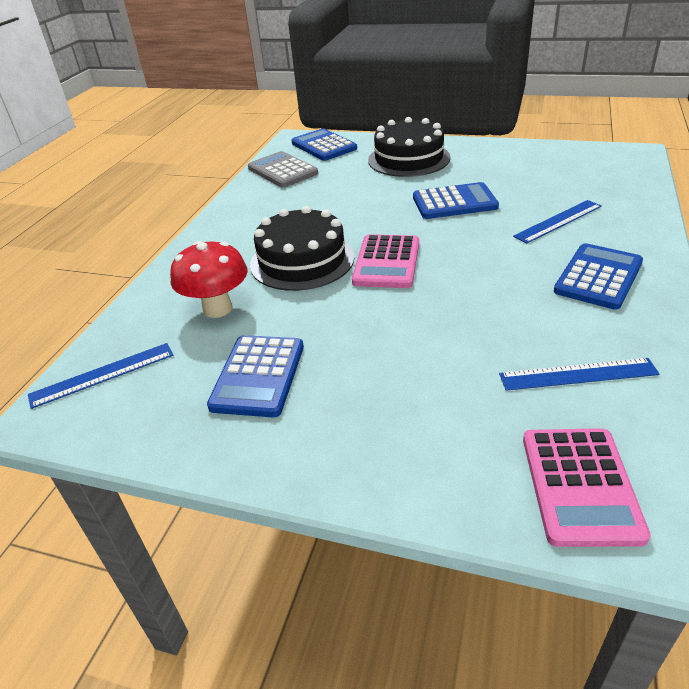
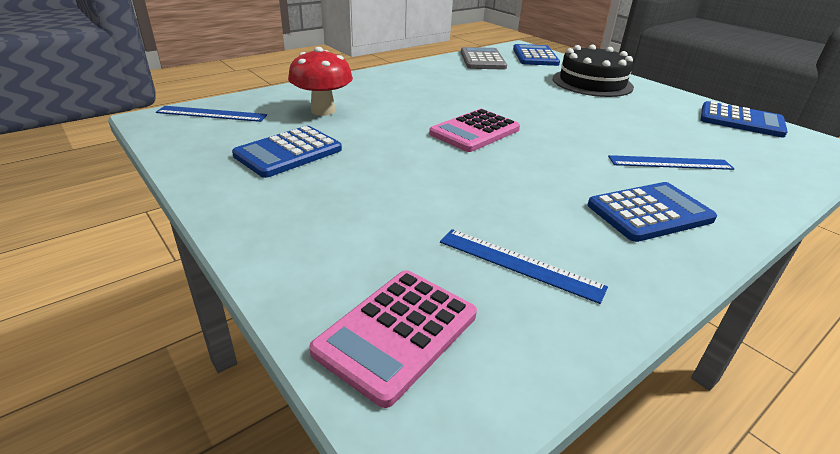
camera: 30 degrees right, 5 degrees down
(302, 260) = (416, 108): black cake -> none
(454, 202) = (589, 119): blue calculator -> blue calculator (741, 121)

